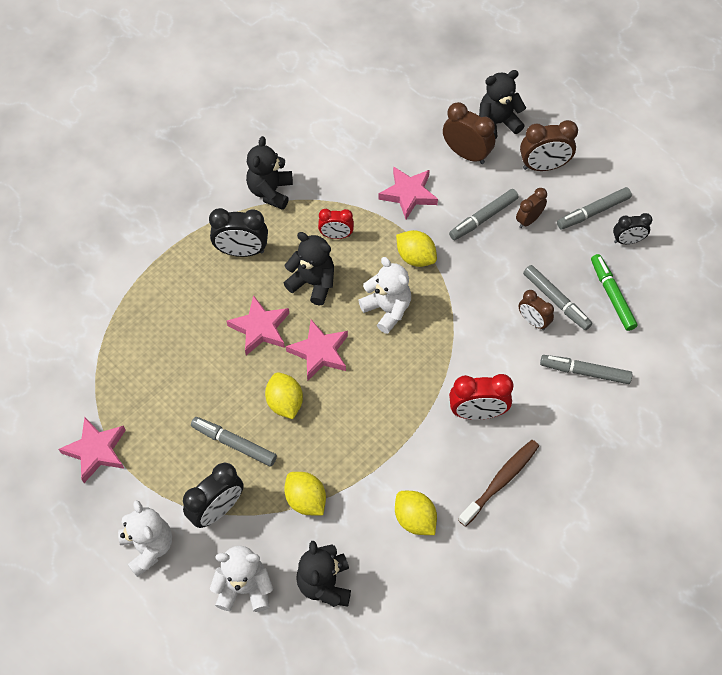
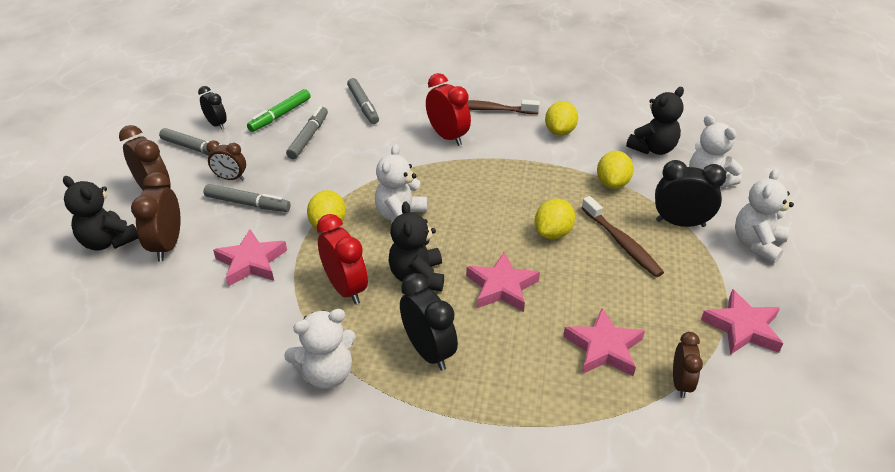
camera: 125 degrees left, 20 degrees down
(234, 444) = (622, 243): grey marker -> brown toothbrush
(270, 191) = (326, 374): black teddy bear -> white teddy bear
(319, 352) = (484, 236): pink star -> pink star (603, 348)
(336, 235) = (346, 288): red clock -> red clock, size x1.58
(533, 321) = (339, 141): brown clock -> brown clock (680, 383)

